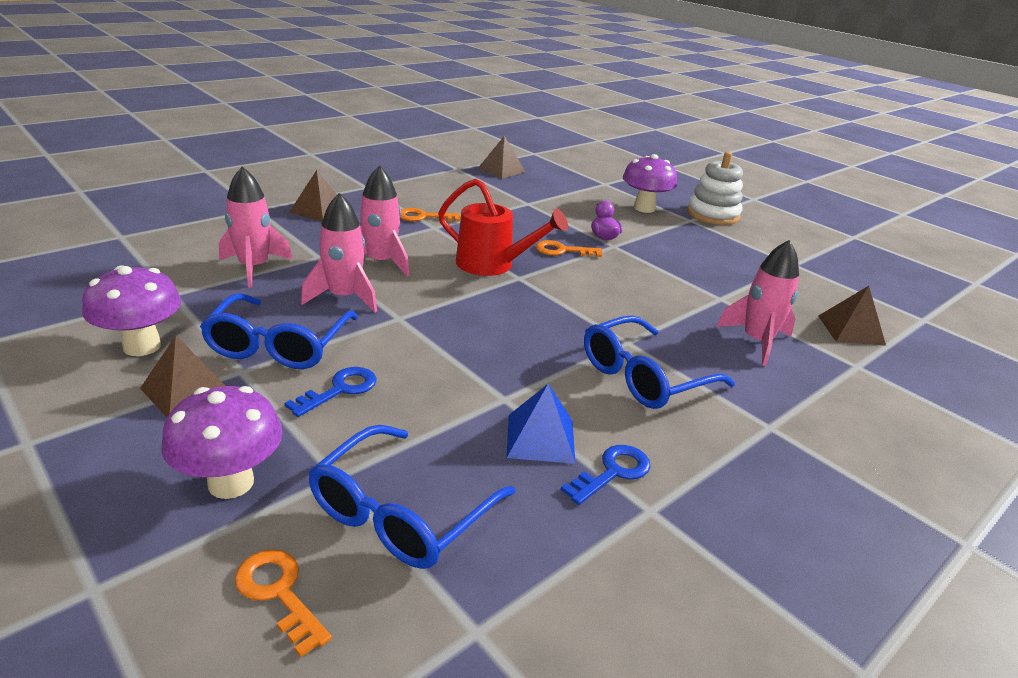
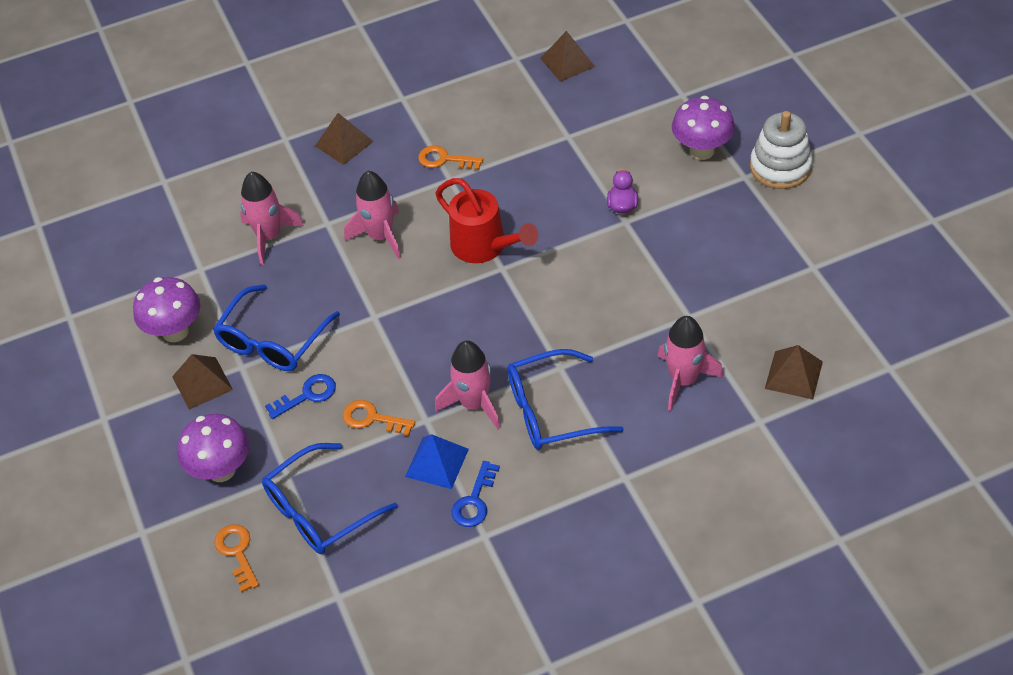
camera: 25 degrees right, 20 degrees up
(344, 297) = (336, 285): pink rocket -> pink rocket (474, 404)
(562, 251) = (565, 227): orange key -> orange key (372, 418)
(612, 472) = (474, 501): blue key -> blue key turned 135 degrees clockwise

